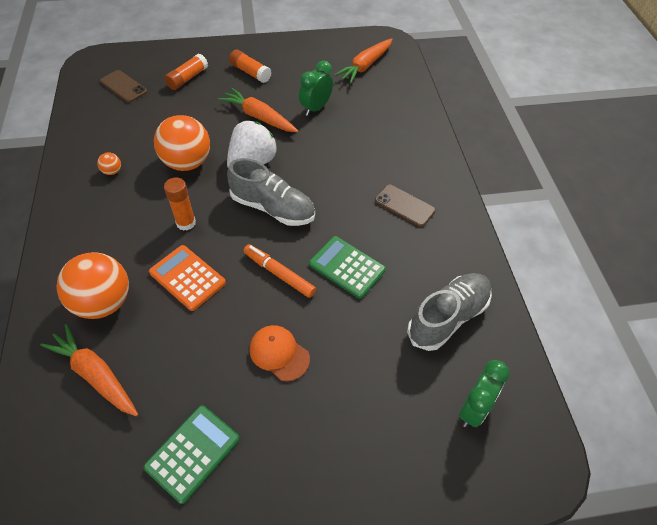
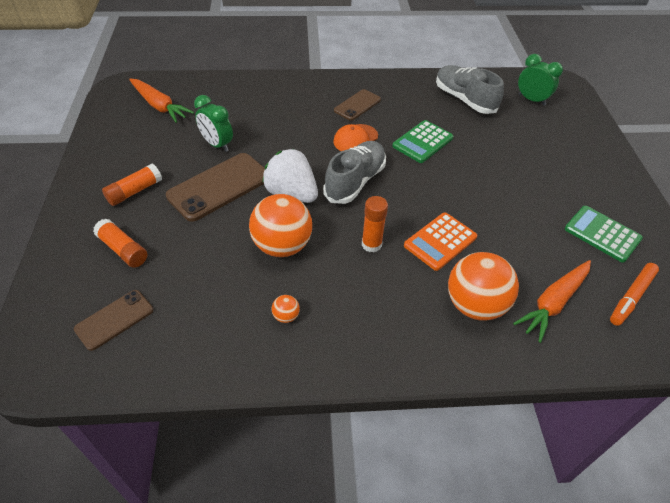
camera: 85 degrees left, 5 degrees down
(259, 117) = (219, 187): orange carrot -> brown phone
(279, 274) = (432, 181): orange marker -> orange marker (631, 297)
(279, 353) = (509, 184): orange cap -> orange cap (355, 139)

